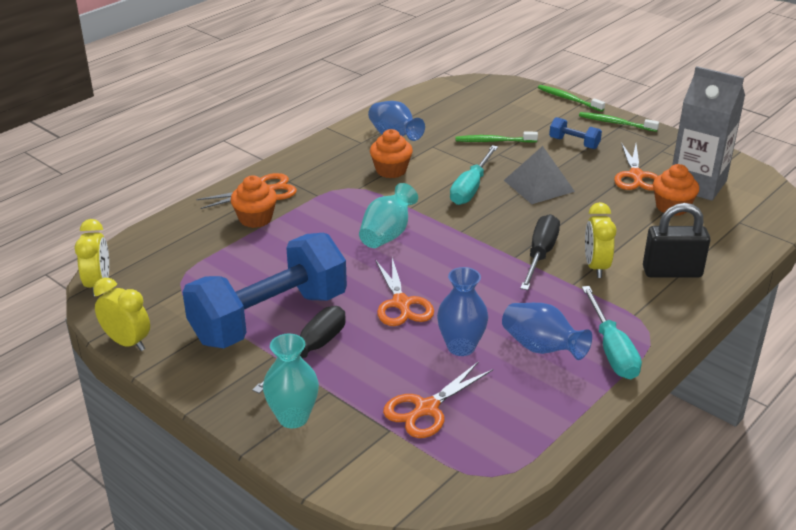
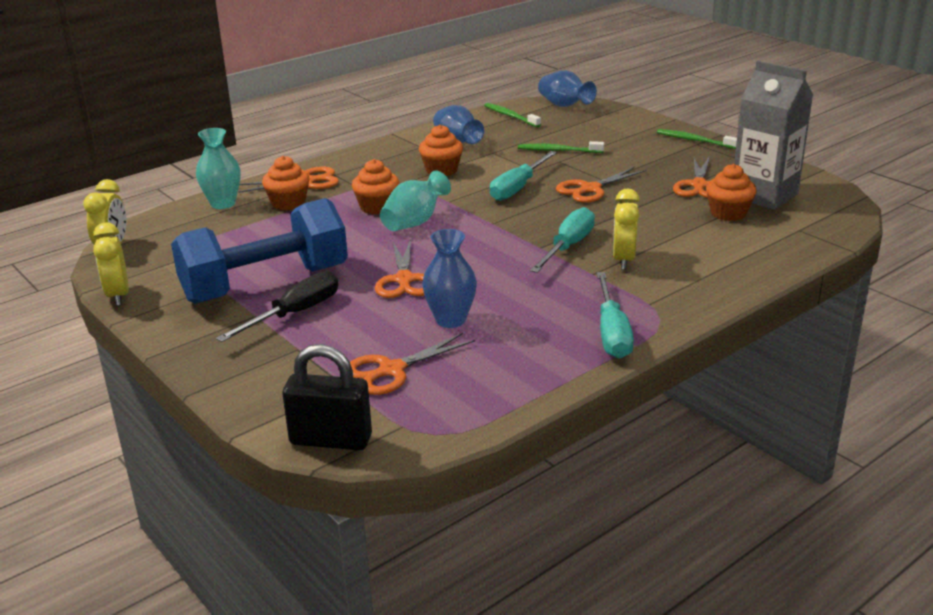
camera: 10 degrees right, 5 degrees down
(127, 342) = (118, 296): yellow clock -> yellow clock turned 150 degrees counterclockwise
(293, 417) = (252, 368): turquoise vase -> turquoise vase (223, 204)
(344, 218) = (377, 207): none -> orange cupcake
(539, 185) = (590, 189): grey pyramid -> orange scissors
(540, 255) = (568, 247): black screwdriver -> turquoise screwdriver
(541, 348) = (535, 326): blue vase -> blue vase (564, 106)
(568, 99) = (652, 119): green toothbrush -> green toothbrush (510, 116)
(574, 143) = (642, 155): blue dumbbell -> none
(672, 272) = (706, 269): black padlock -> black padlock (331, 440)

